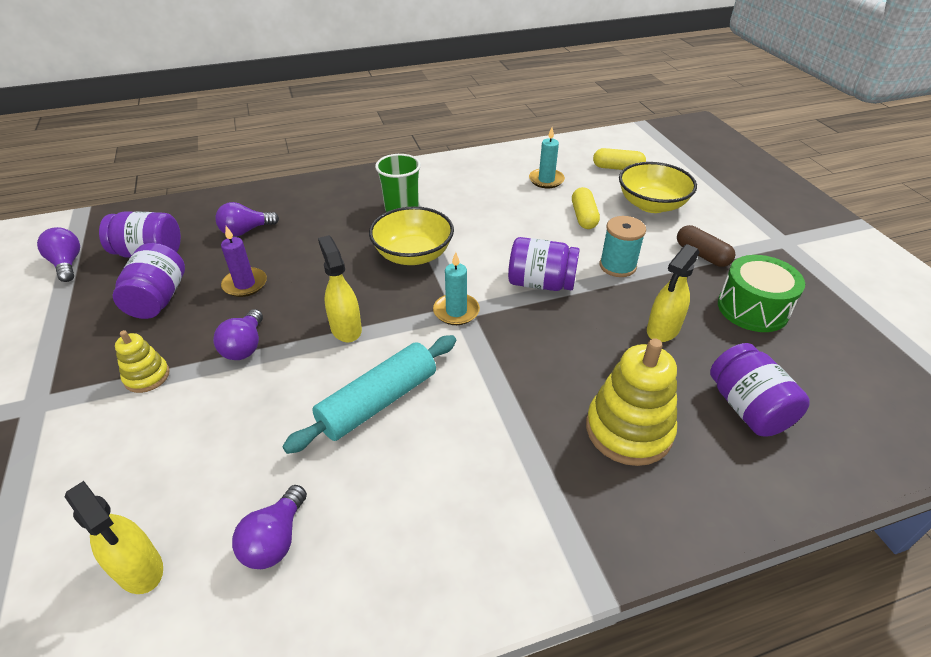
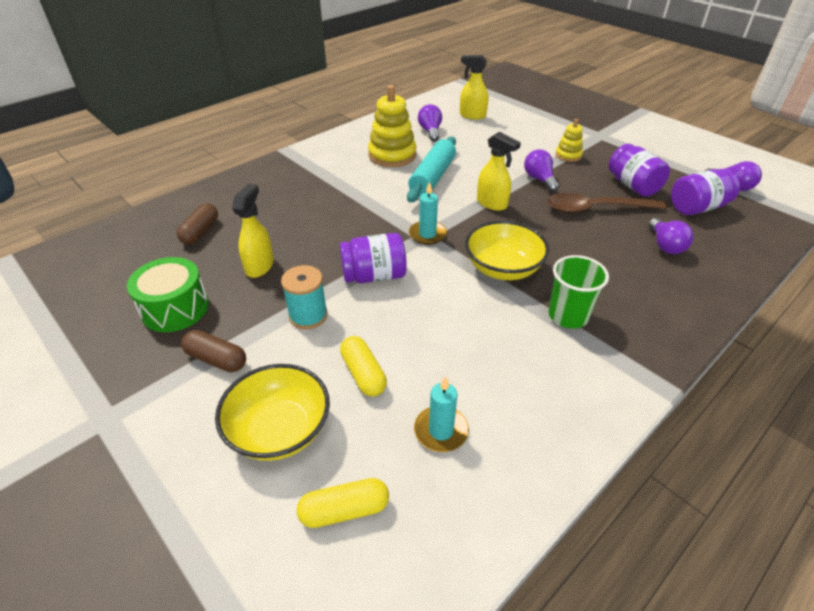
camera: 155 degrees right, 0 degrees up
(245, 284) = (596, 209): purple candle -> brown spoon
(246, 231) = (665, 245): purple light bulb -> purple light bulb turned 135 degrees clockwise
(628, 430) = (280, 202): yellow stacking toy -> yellow stacking toy (392, 155)
(747, 408) = (200, 232): purple jar -> brown capsule

